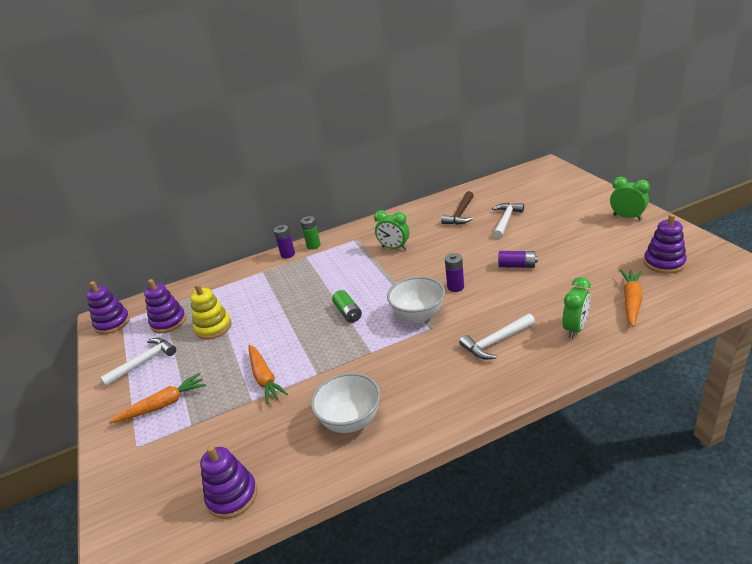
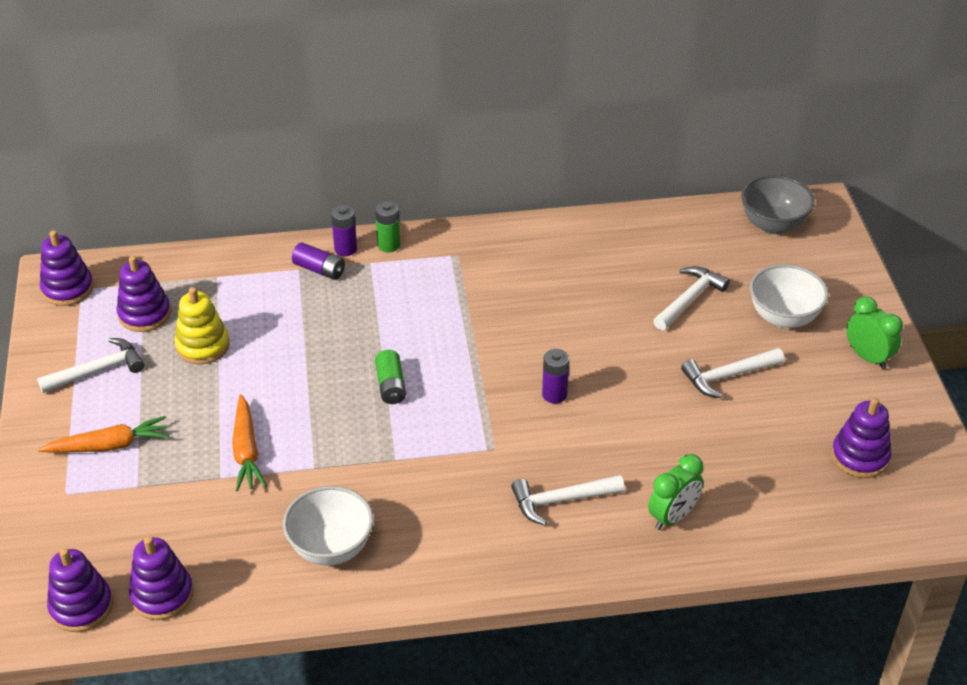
camera: 10 degrees right, 10 degrees up
(167, 527) = (81, 606): none -> purple stacking toy
(394, 248) = (503, 292): green clock -> none
(418, 315) = (482, 423): white bowl -> white bowl (783, 317)
(460, 214) = (631, 261): brown hammer -> none
(517, 265) = (658, 388): purple battery -> purple battery (319, 269)
(528, 178) = (773, 224): none -> grey bowl
(554, 248) = (728, 376): none -> white hammer
(631, 301) = (772, 501): orange carrot -> none

